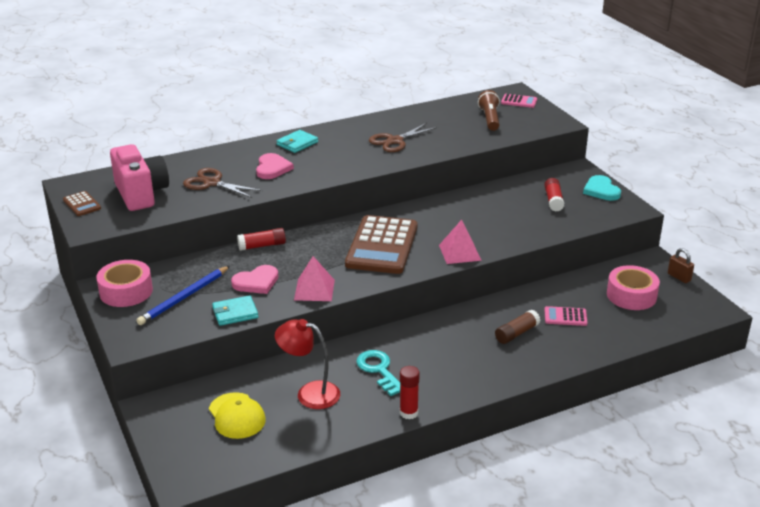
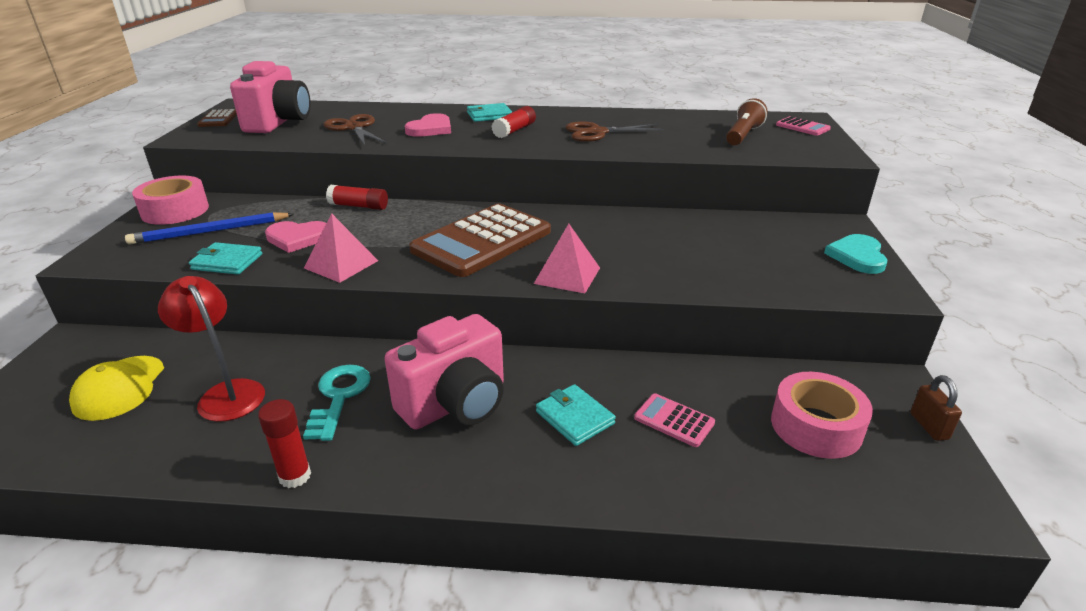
camera: 30 degrees right, 0 degrees up
(448, 350) = (456, 404): none -> pink camera
(516, 333) = (575, 417): brown glue stick -> turquoise wallet
(553, 200) = (769, 250): red glue stick -> red glue stick (514, 130)

